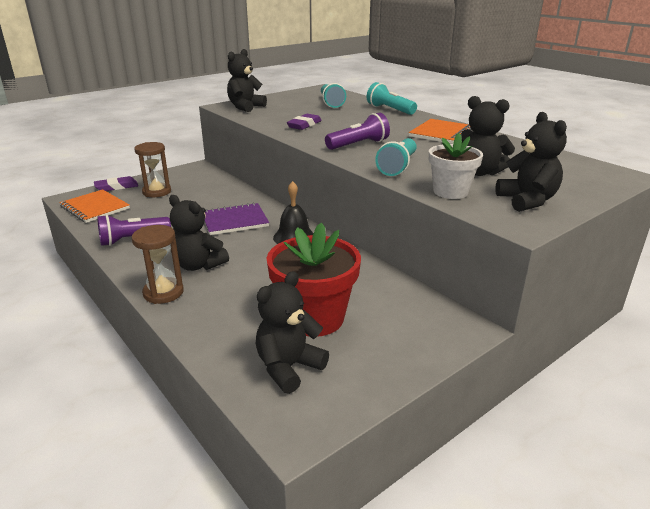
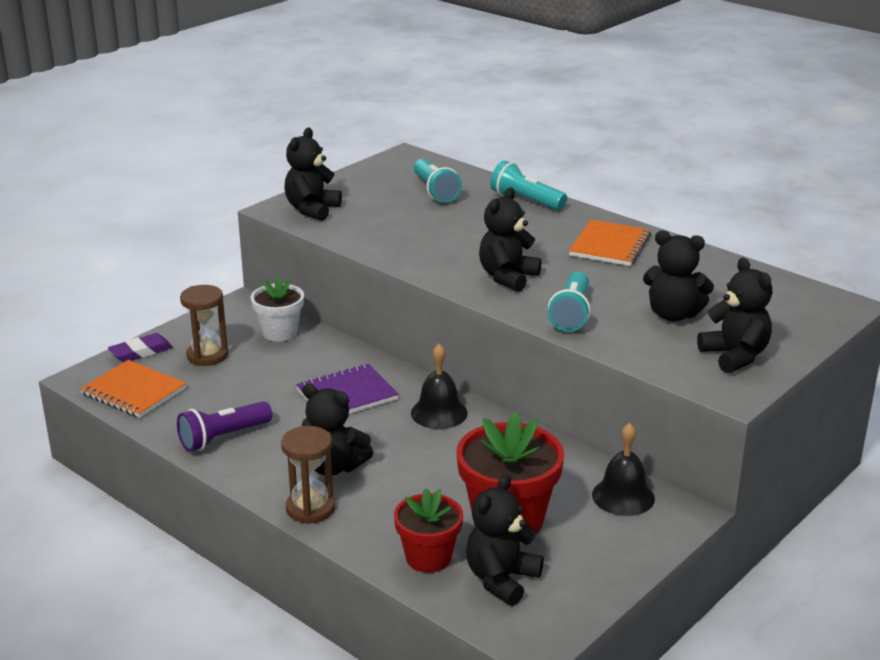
camera: 10 degrees left, 0 degrees up
(235, 341) = (428, 557): none -> red flower pot
(304, 125) = (417, 243): purple eraser -> none
(358, 145) = (507, 277): purple flashlight -> black teddy bear
(418, 309) = (623, 496): none -> black bell
(450, 192) = (645, 350): white flower pot -> white flower pot (280, 332)

